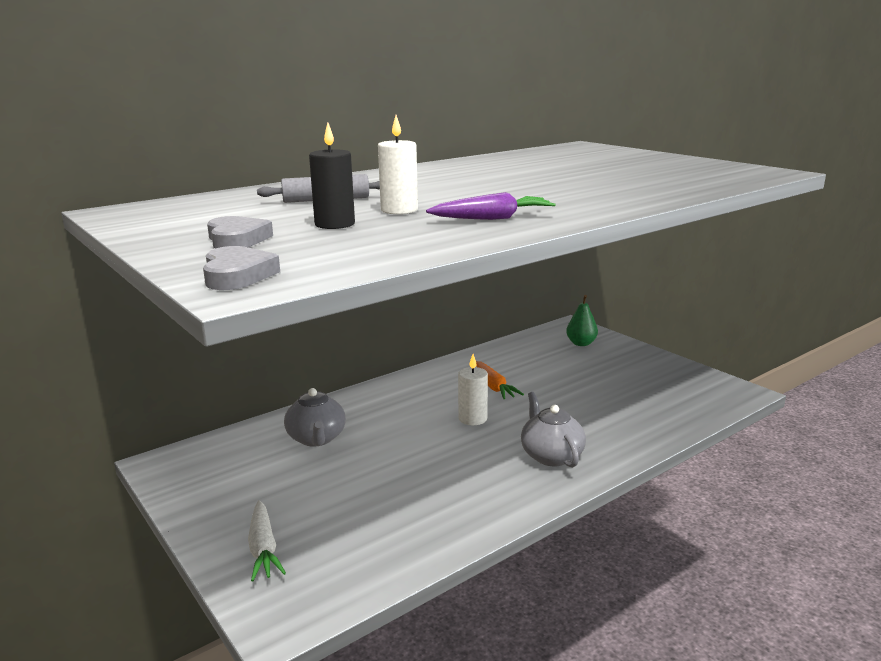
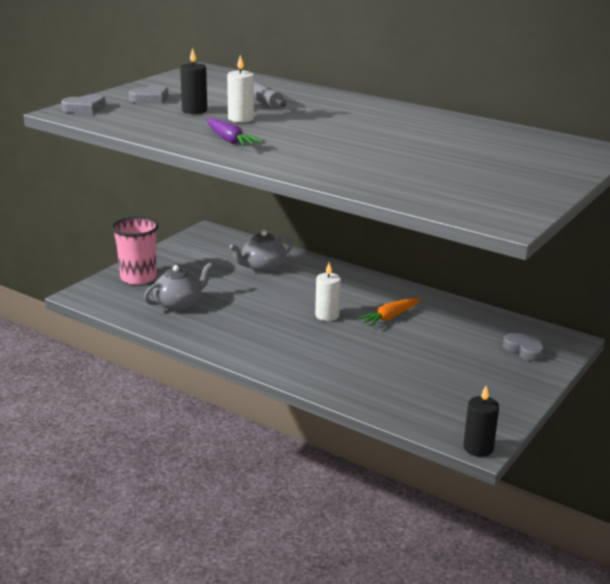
camera: 70 degrees right, 5 degrees up
(263, 548) = (138, 278): white carrot -> pink cup
(551, 455) = (288, 352): grey teapot -> grey teapot (178, 304)
(581, 343) = (524, 349): green pear -> grey heart
(748, 393) = (478, 448): none -> black candle

